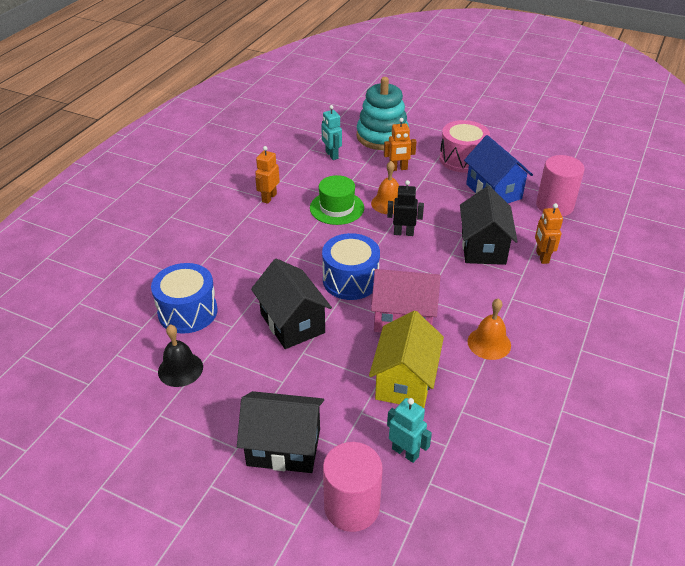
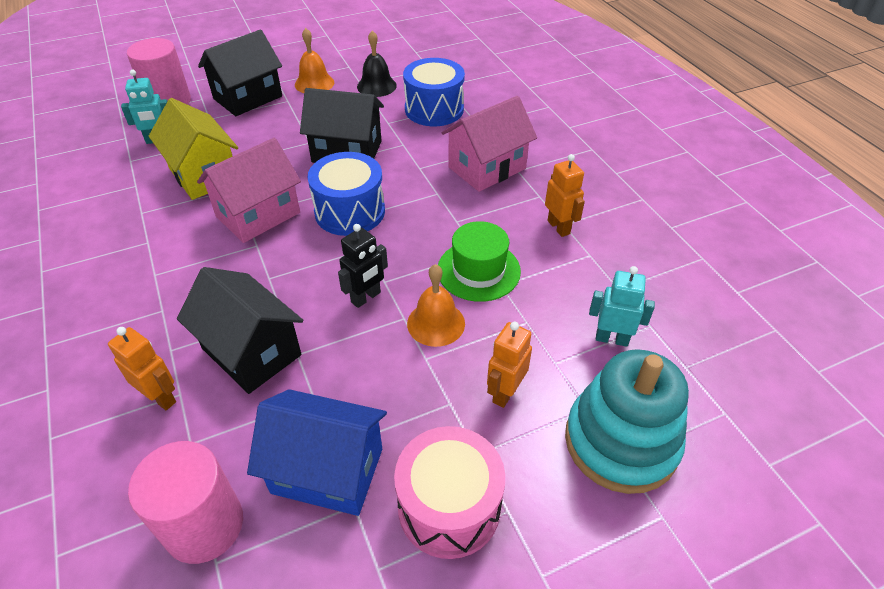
camera: 130 degrees right, 5 degrees up
(240, 248) = (487, 168): none -> pink house
(489, 343) = (152, 248): orange bell -> orange bell (314, 83)

